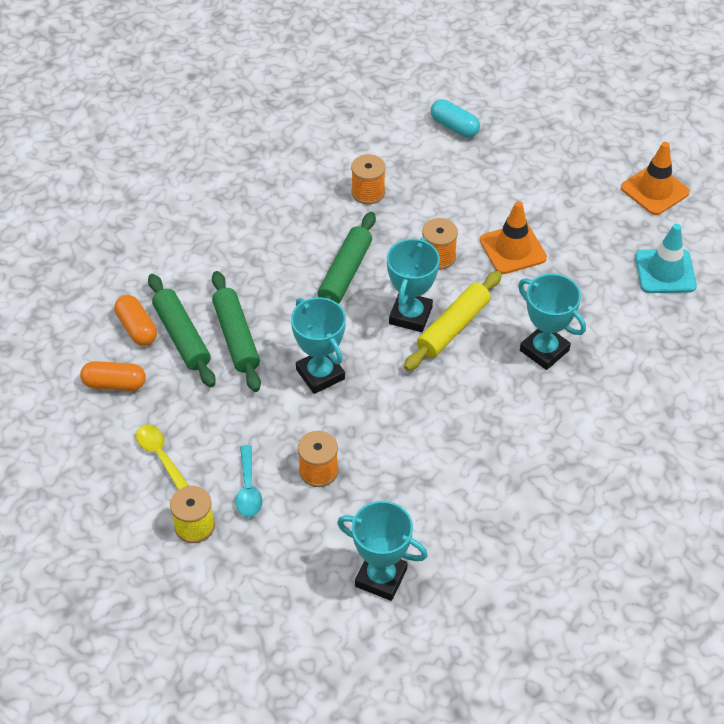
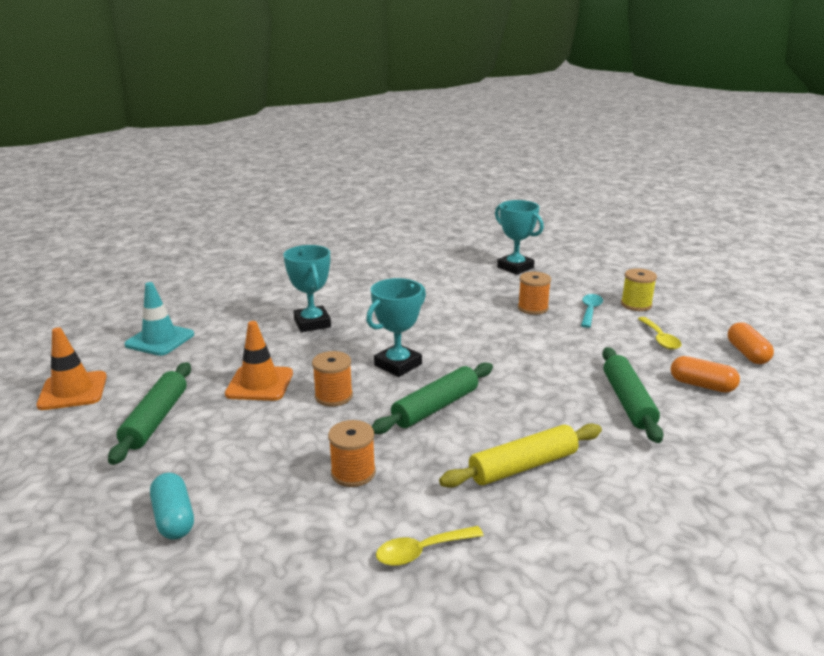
camera: 155 degrees left, 25 degrees down
(137, 328) = (677, 419): orange capsule -> orange capsule (747, 353)
(236, 337) = (571, 388): green rolling pin -> green rolling pin (155, 419)
(289, 156) = (422, 551): none -> yellow spoon
(320, 374) = (503, 350): turquoise trophy -> none
(453, 327) = (368, 350): yellow rolling pin -> yellow rolling pin (523, 466)

